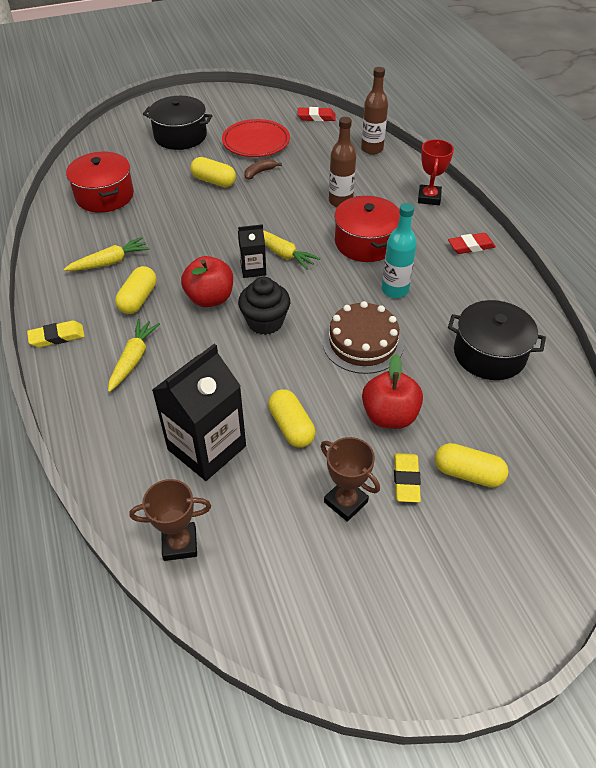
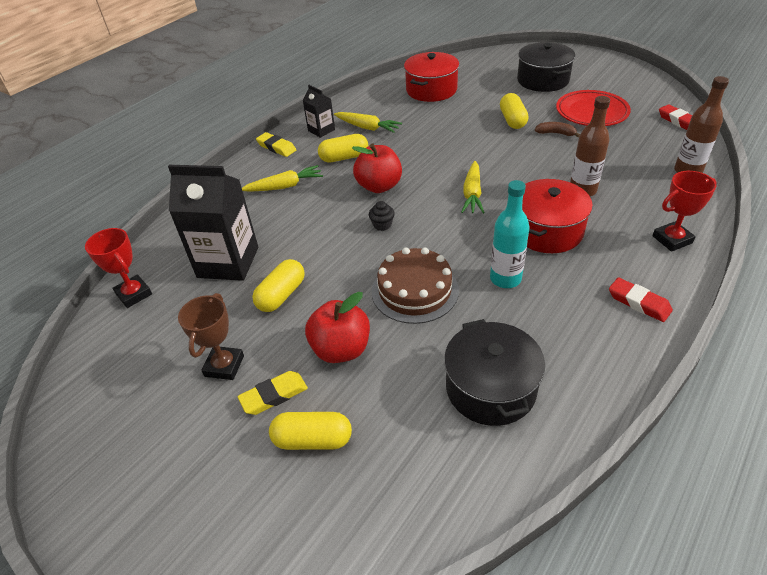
camera: 60 degrees right, 5 degrees down
(180, 544) = (134, 294): brown trophy -> red trophy
(253, 269) = (435, 189): black carton -> black carton (321, 130)
(265, 322) = (382, 225): black cupcake -> black cupcake, size x0.52
(468, 473) = (313, 440): yellow capsule -> yellow capsule turned 75 degrees counterclockwise

